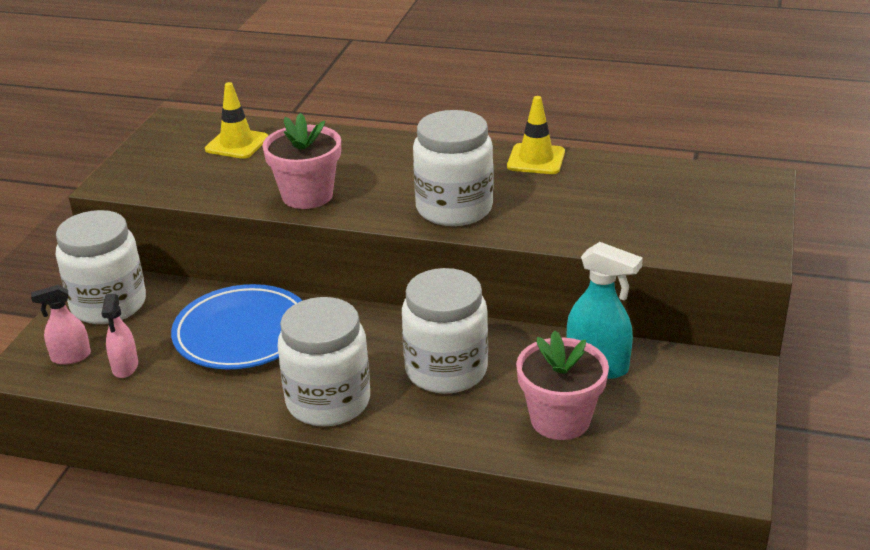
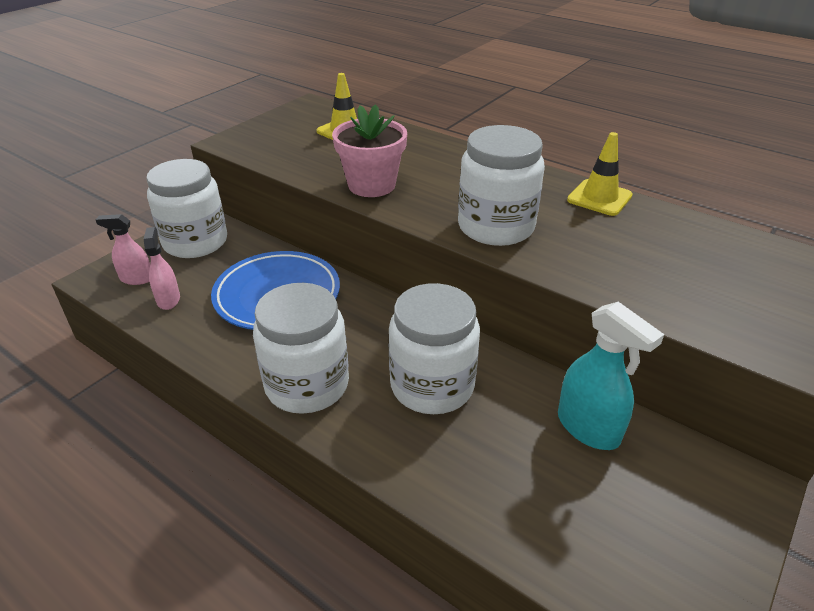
camera: 20 degrees right, 5 degrees up
(125, 367) = (168, 299): pink spray bottle -> pink spray bottle turned 150 degrees clockwise
(560, 420) = (520, 482): pink flower pot -> none

